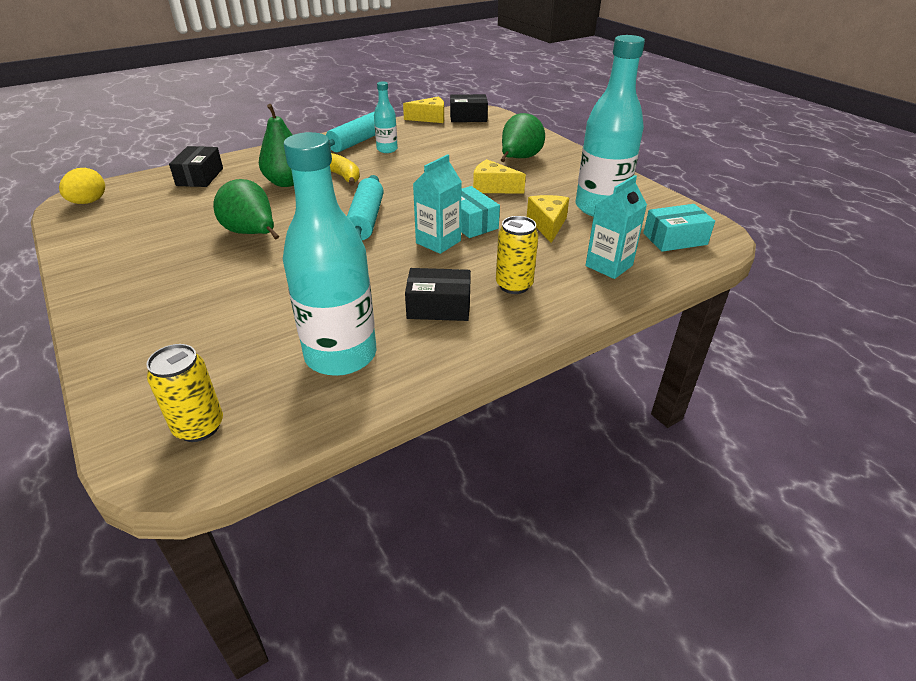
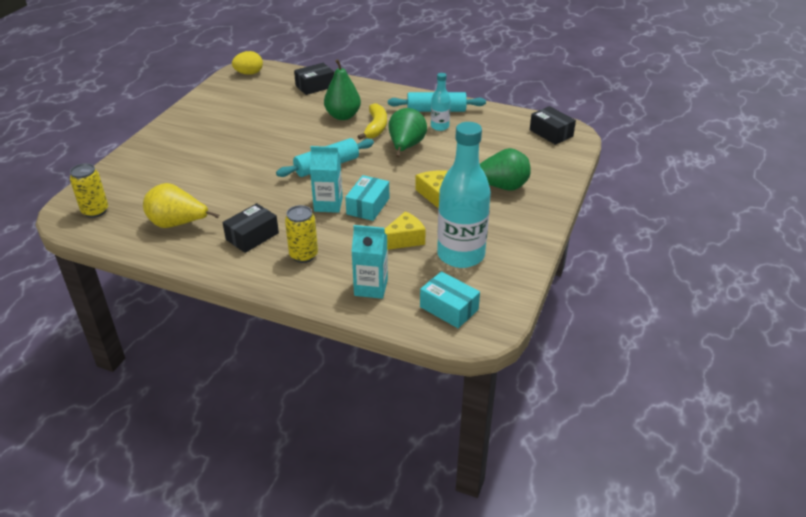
camera: 55 degrees right, 0 degrees up
(252, 234) = (268, 137): green pear -> green pear (406, 147)
(341, 355) = (178, 224): turquoise bottle -> yellow pear
(429, 118) = (522, 118): yellow cheese -> none
(439, 307) = (252, 236): black box -> black box turned 75 degrees clockwise

